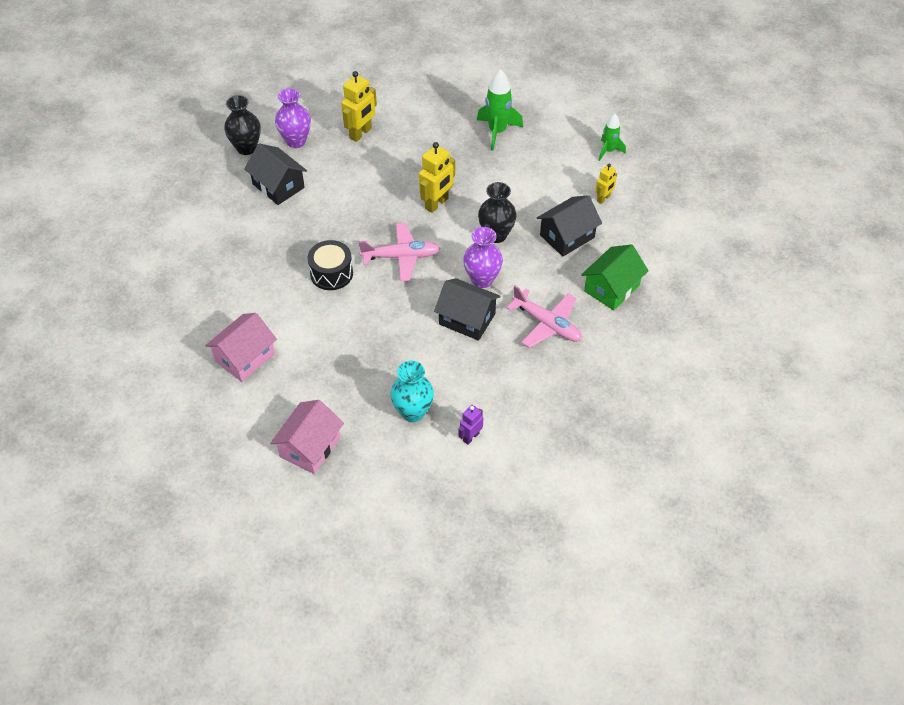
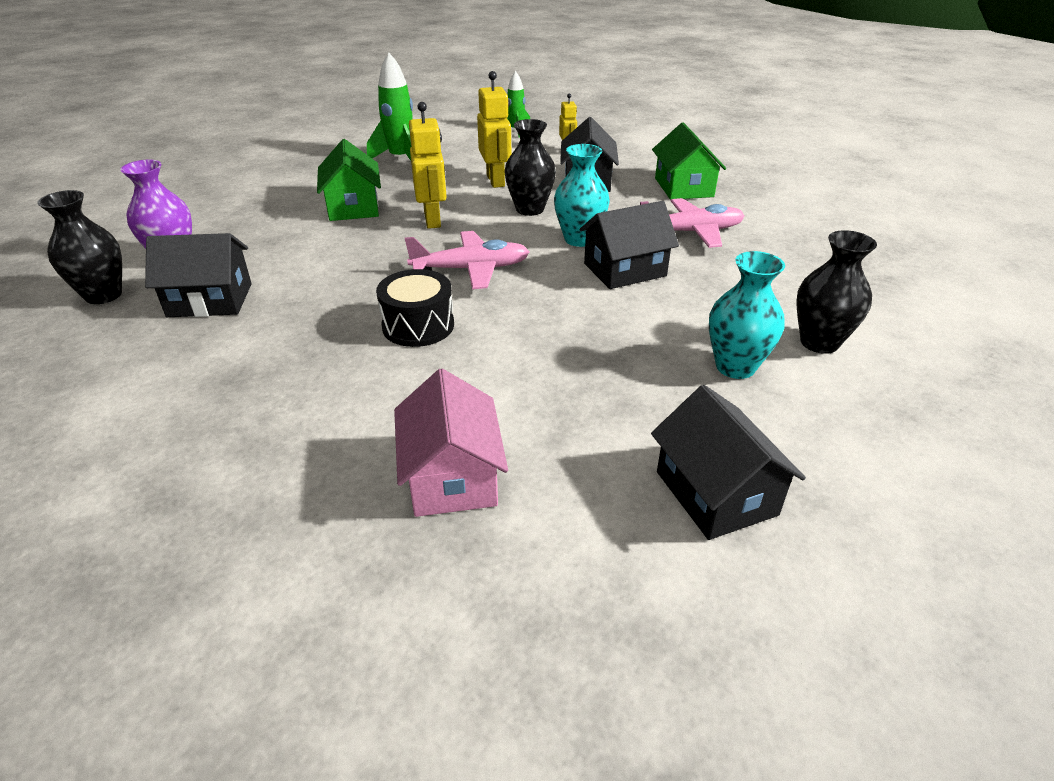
camera: 50 degrees left, 15 degrees down
(310, 447) = (716, 493): pink house -> black house
(361, 133) = (253, 218): yellow robot -> yellow robot (496, 181)
(401, 257) = (471, 269): pink plane -> pink plane turned 45 degrees clockwise
(415, 160) = (353, 207): none -> green house
(471, 437) = (819, 342): purple robot -> black vase
(482, 279) = (579, 239): purple vase -> turquoise vase

